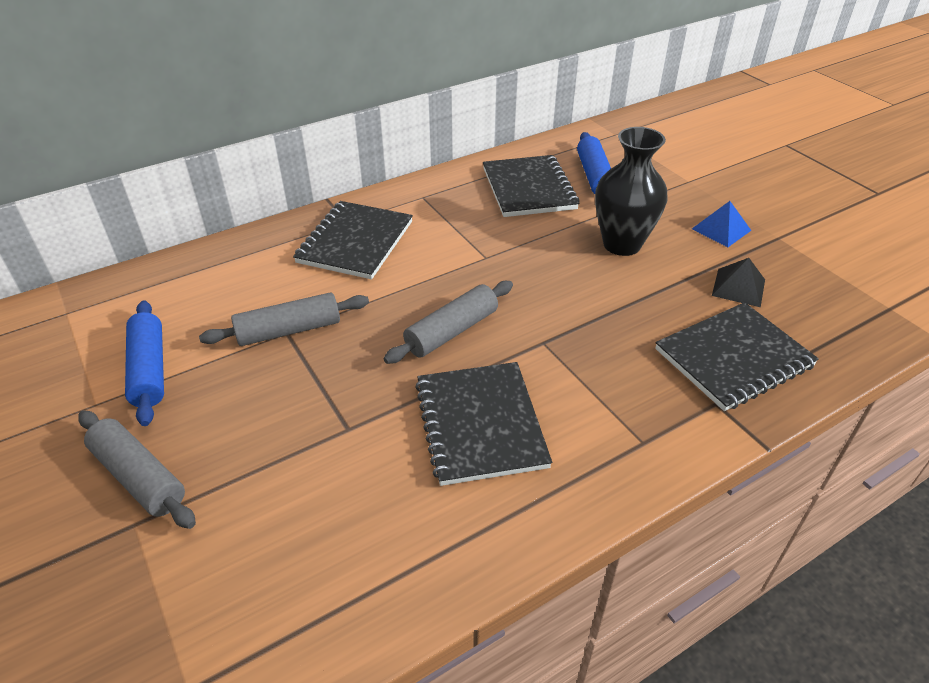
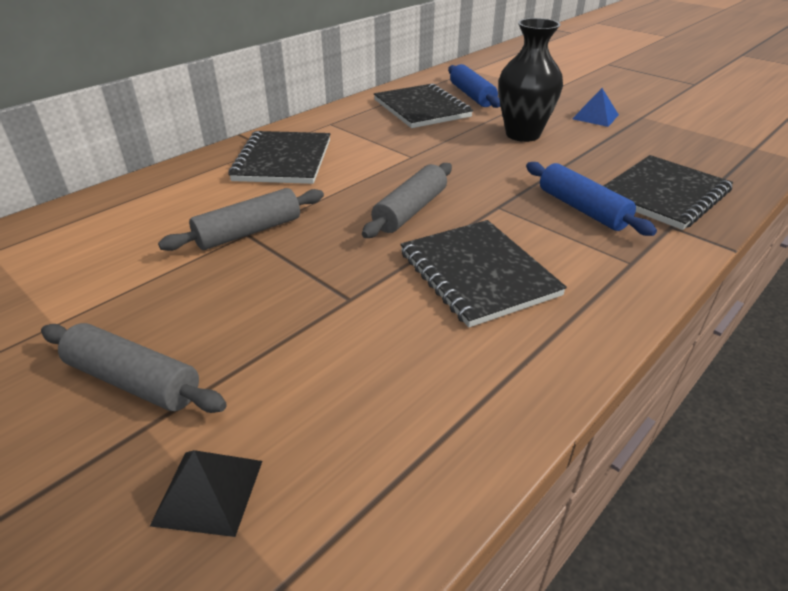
camera: 15 degrees left, 5 degrees down
(149, 369) = (108, 285): blue rolling pin -> blue rolling pin (582, 209)
(738, 287) = (634, 150): black pyramid -> black pyramid (209, 491)

